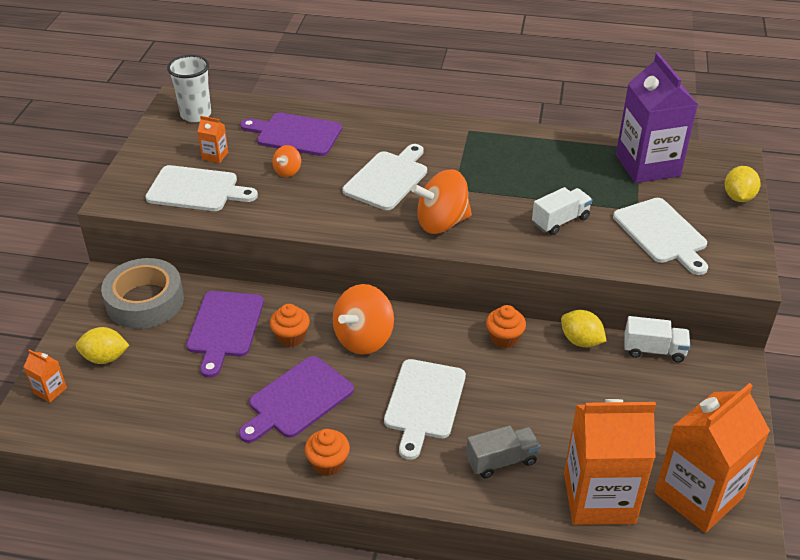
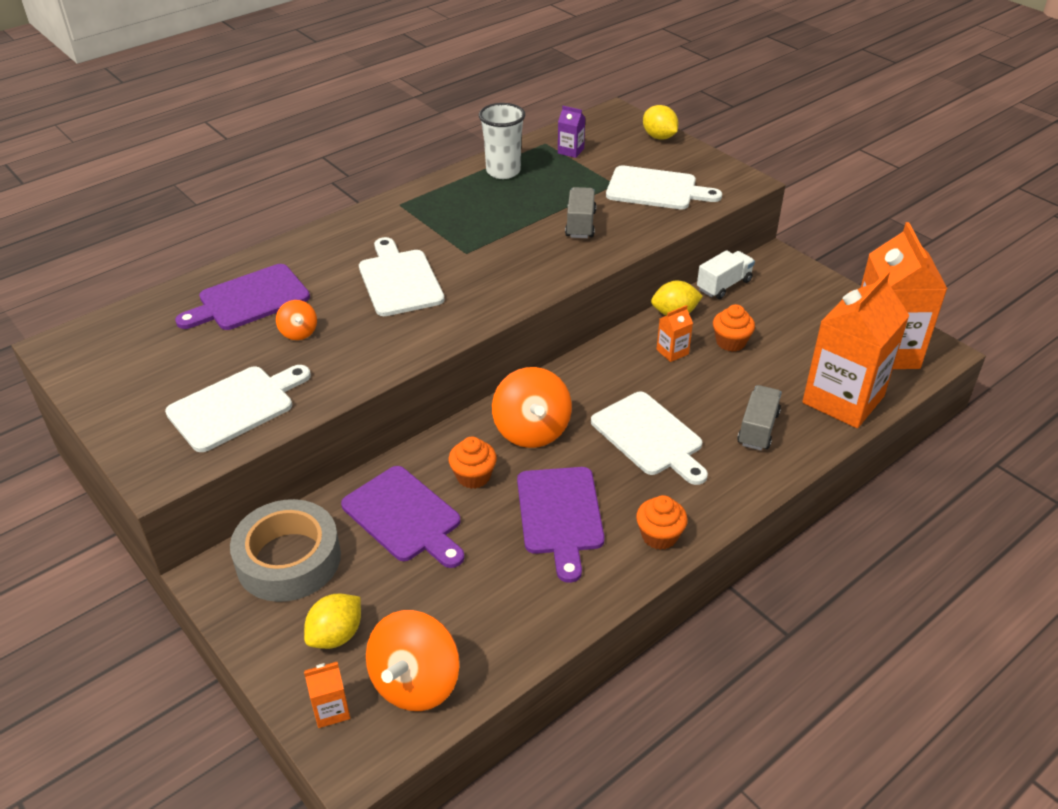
camera: 50 degrees left, 0 degrees up
(196, 115) = (108, 347): white cup -> white cup (503, 171)
(215, 156) = (199, 367): orange carton -> orange carton (672, 352)
(442, 223) = (501, 283): orange spinning top -> orange spinning top (415, 682)
(504, 338) = (626, 350): orange cupcake -> orange cupcake (730, 342)
(560, 221) = (580, 224): white truck -> grey truck
(647, 165) = (570, 151): purple carton -> purple carton, size x0.41

